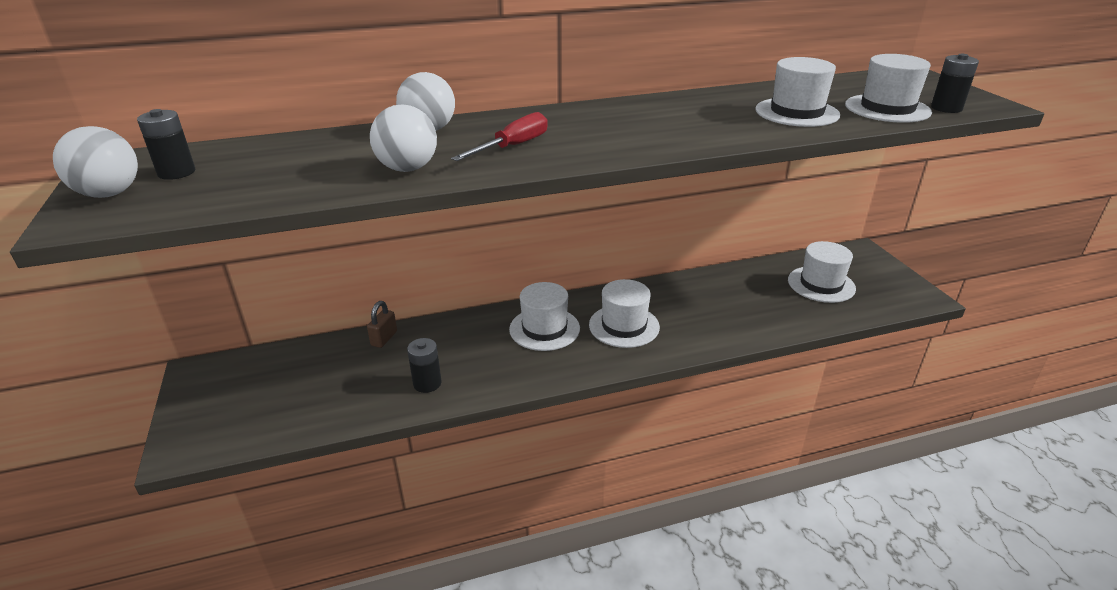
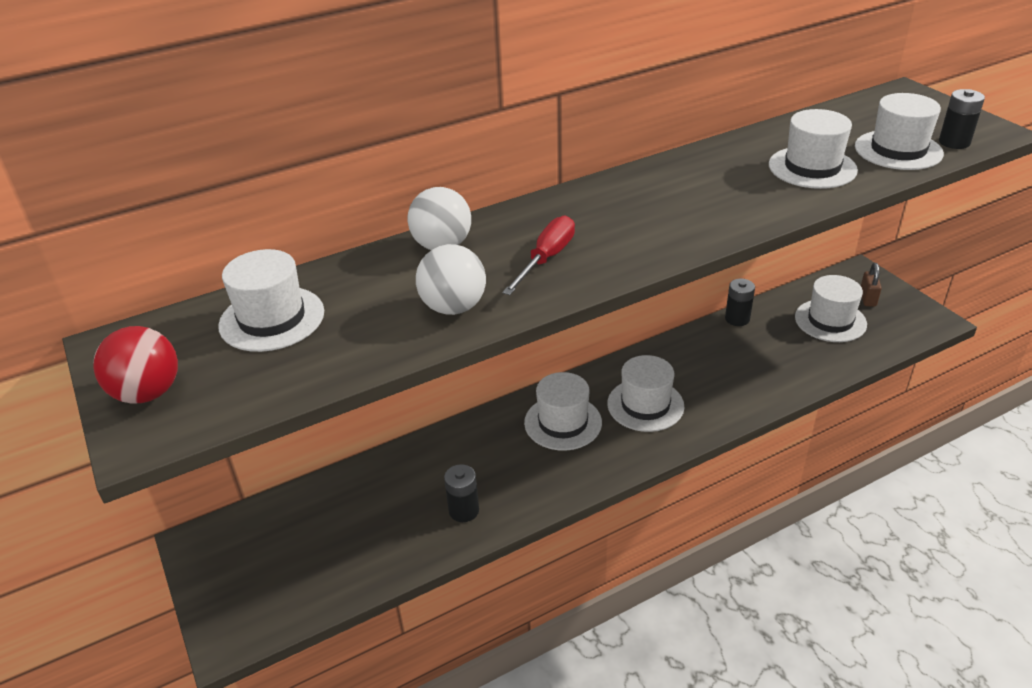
camera: 10 degrees left, 5 degrees up
(109, 194) = (148, 393): white ball -> red ball
(176, 172) = (201, 350): black battery -> black battery (737, 319)
(251, 159) = (272, 318): none -> white hat
(384, 338) = (392, 464): brown padlock -> brown padlock (868, 298)

